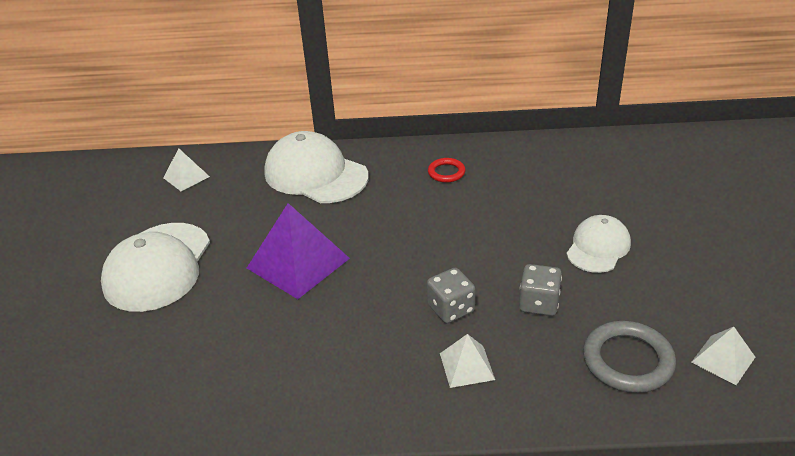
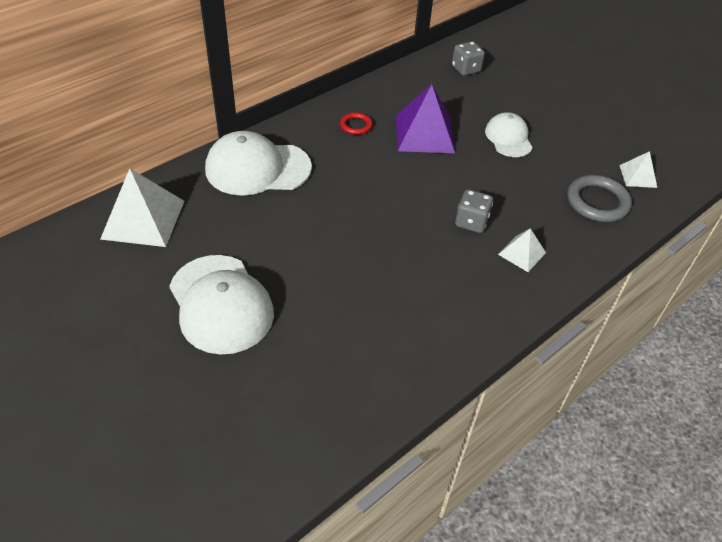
camera: 45 degrees left, 10 degrees up
(186, 177) = (143, 219): white pyramid -> white pyramid, size x1.88
(298, 263) = (331, 243): purple pyramid -> purple pyramid (424, 134)
(539, 303) = (516, 191): grey dice -> grey dice (466, 69)

